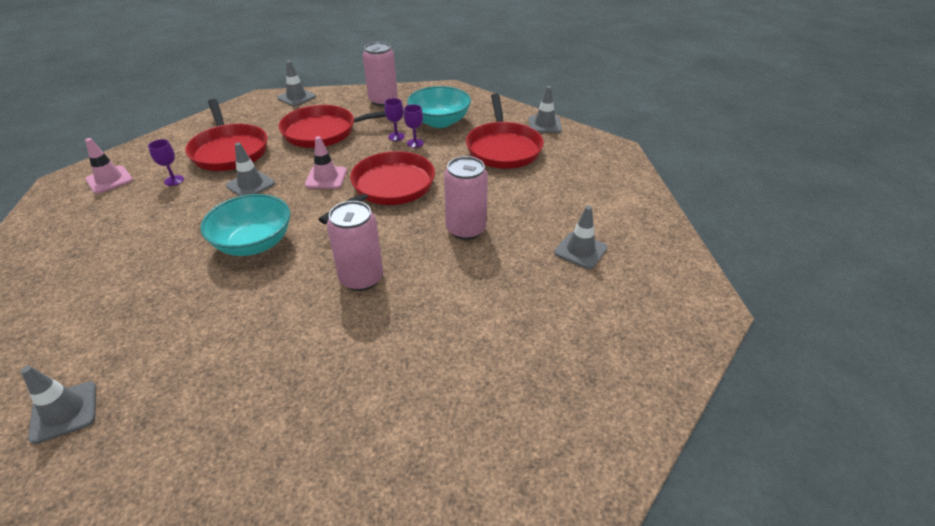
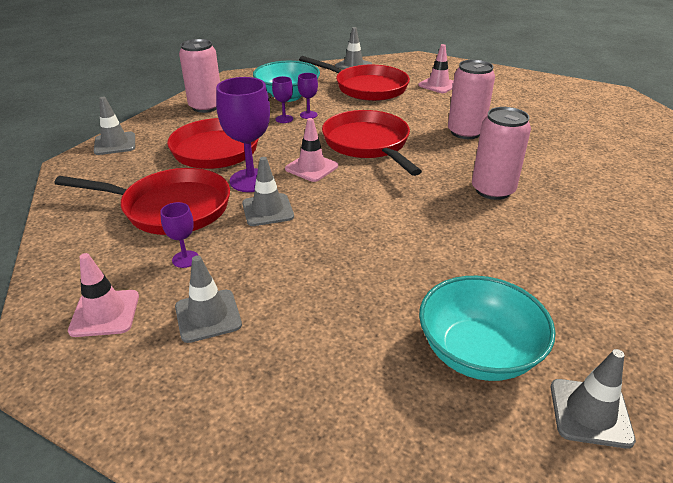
camera: 55 degrees left, 5 degrees down
(254, 243) = (385, 231): turquoise bowl -> turquoise bowl (478, 352)
(287, 162) = (251, 180): none -> purple goblet
(560, 181) = (438, 85): none -> pink traffic cone
(580, 250) = (529, 105): grey traffic cone -> grey traffic cone (208, 316)

